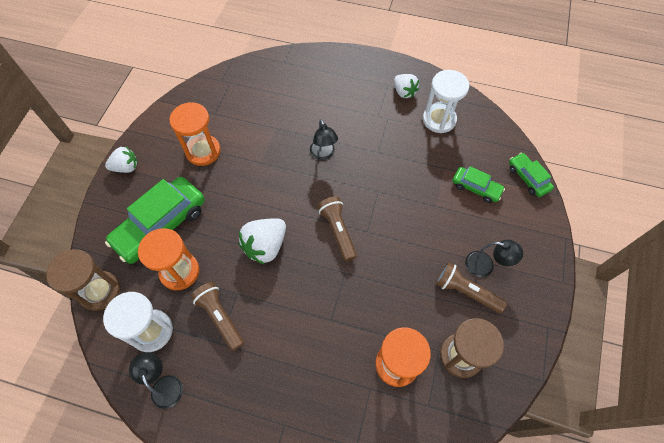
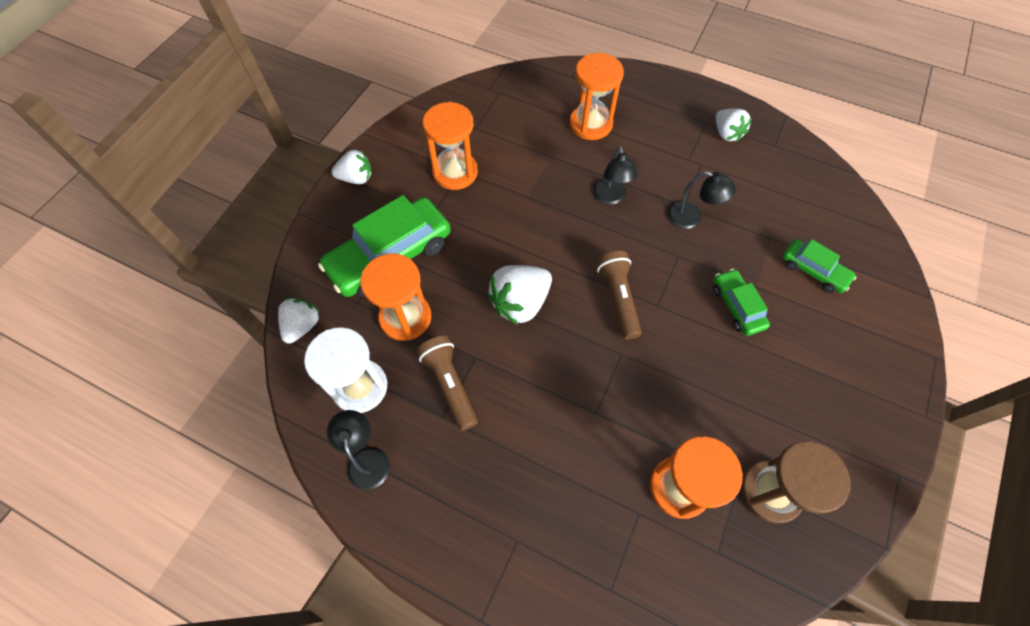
camera: 10 degrees right, 0 degrees up
(100, 291) = (302, 326): brown hourglass -> white strawberry
(302, 98) = (590, 124): none -> orange hourglass
(439, 119) = (770, 175): white hourglass -> none
(465, 291) = (785, 406): brown flashlight -> none
(485, 266) = (817, 376): black lamp -> black lamp (691, 218)
(528, 178) = (888, 268): green car -> green car (737, 306)

